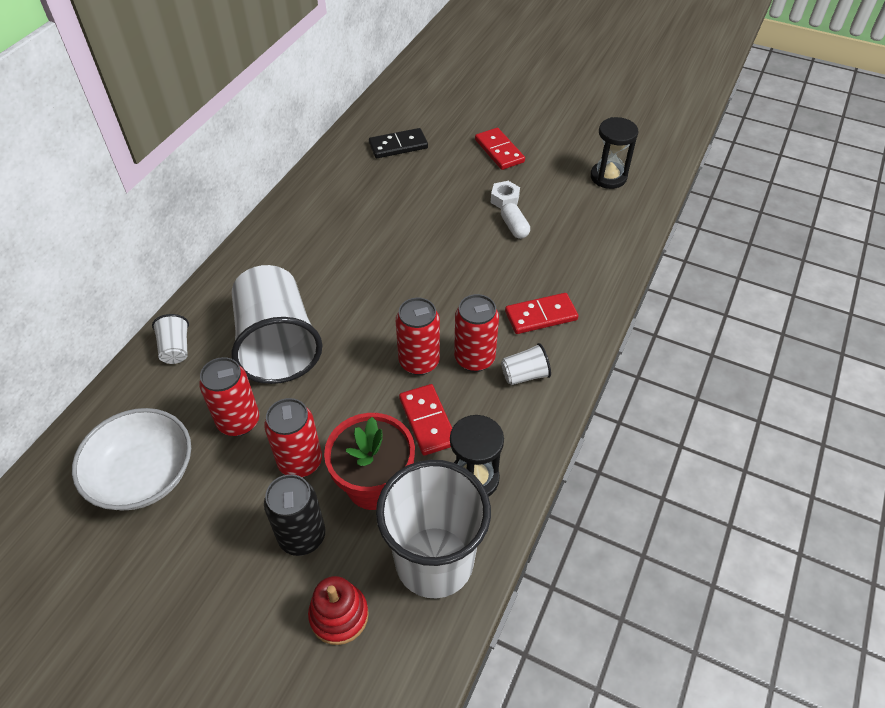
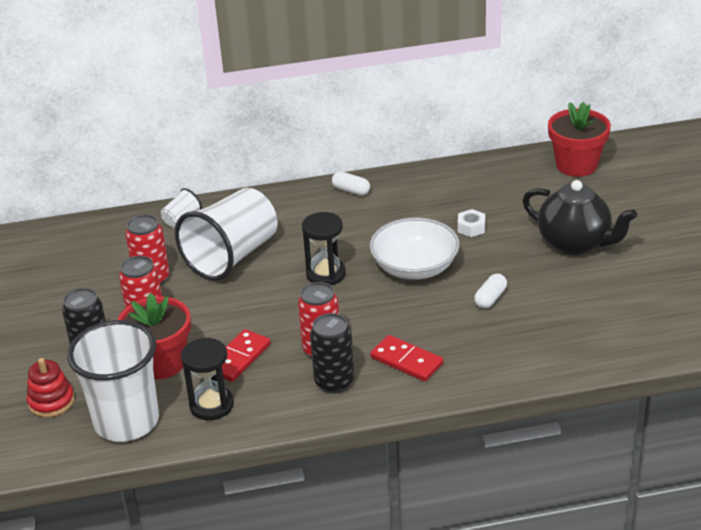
camera: 55 degrees right, 15 degrees down
(143, 475) = (76, 267): white bowl -> white bowl (415, 267)
(284, 220) = (351, 190): none -> white capsule
(398, 146) = (506, 192): black domino -> none
(410, 97) = (576, 165): none -> red flower pot
(419, 362) = (288, 325): red can -> none
(499, 151) = (575, 243): red domino -> black teapot
(504, 199) = (517, 277): white nut -> white nut (471, 228)
(524, 375) = (334, 382): white cup -> black can
(608, 177) = (629, 318): black hourglass -> black hourglass (326, 274)

